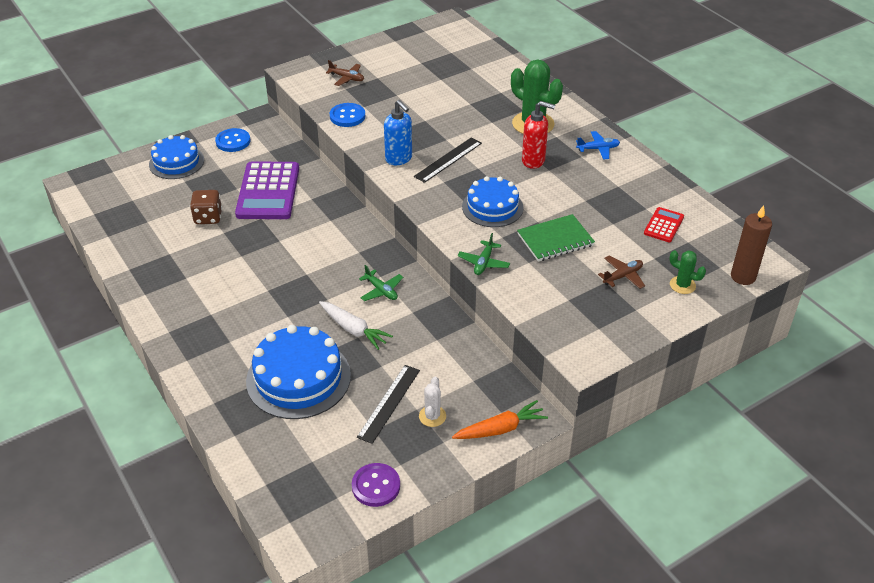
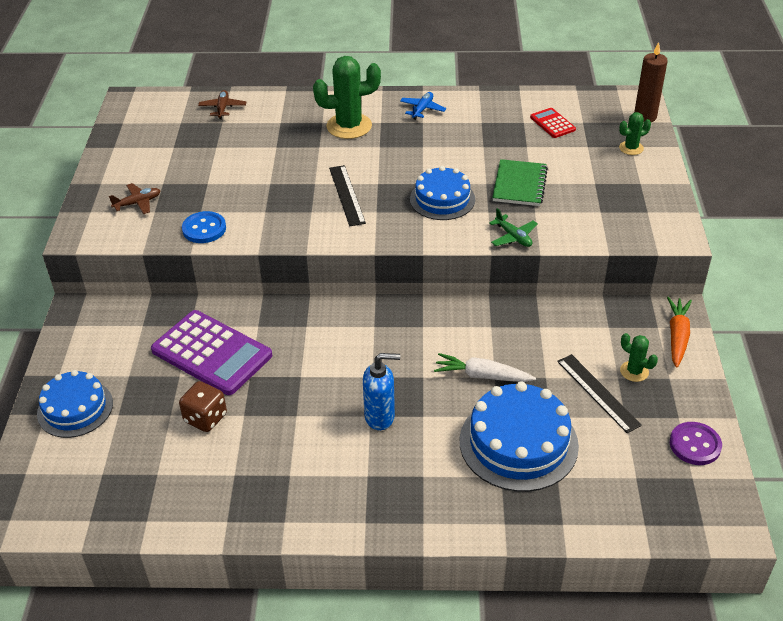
camera: 55 degrees left, 0 degrees up
(233, 141) = (92, 347): blue button -> none
(353, 329) = (482, 376): white carrot -> white carrot turned 150 degrees counterclockwise
(381, 290) = (444, 334): green plane -> none
(399, 159) = (312, 224): blue soap dispenser -> blue soap dispenser (380, 417)
(432, 416) = (634, 371): white cactus -> green cactus
(533, 161) = (401, 149): red soap dispenser -> none
(622, 276) = (596, 171): brown plane -> brown plane (222, 108)

